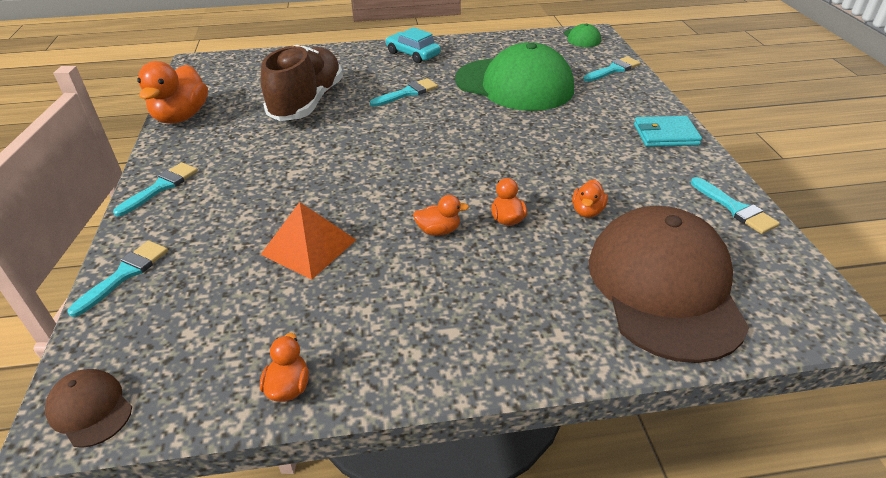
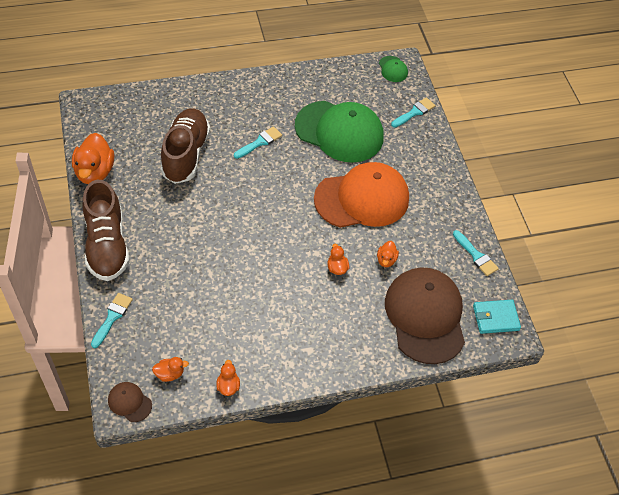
camera: 10 degrees left, 15 degrees up
(161, 187) = (107, 245): turquoise brush -> brown shoe
(309, 247) = (218, 293): orange pyramid -> none
(413, 54) = (258, 92): turquoise car -> none
(438, 231) = (295, 278): orange duck -> orange duck (170, 374)
(546, 144) = (362, 199): none -> orange cap
(665, 135) = (443, 187): turquoise wallet -> turquoise wallet (495, 318)

